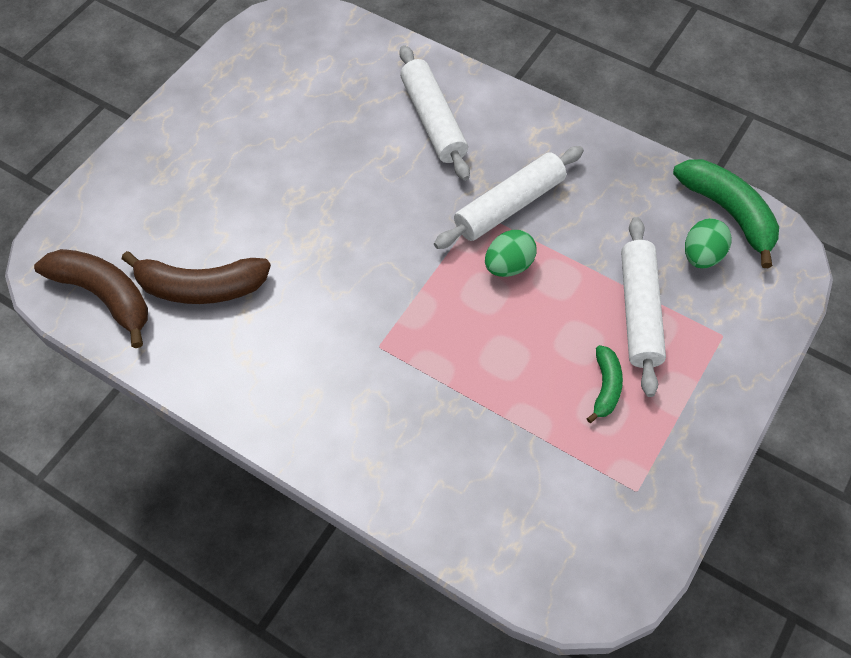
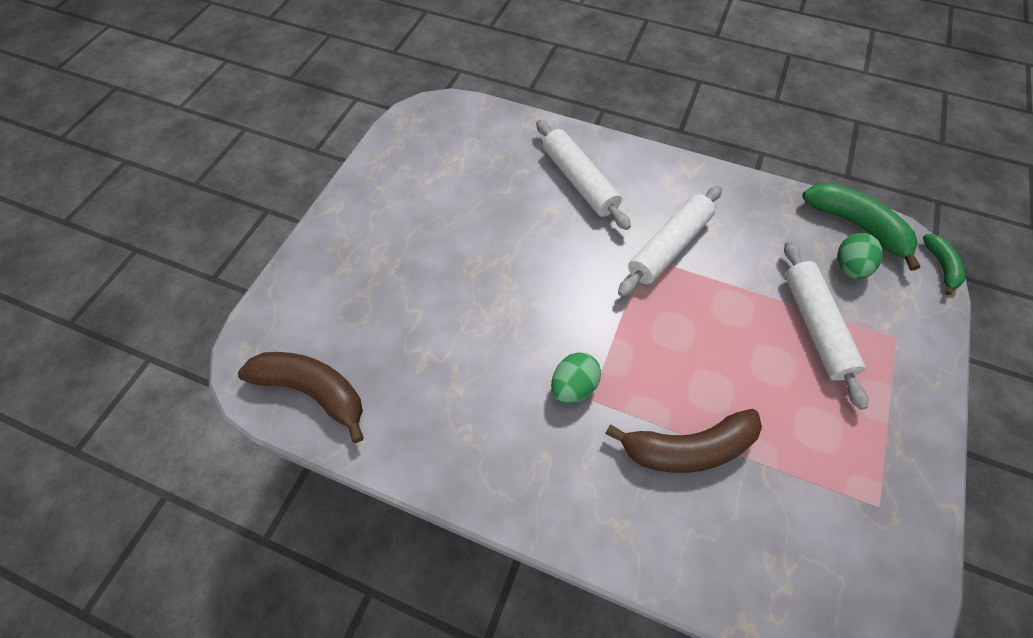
camera: 10 degrees left, 0 degrees up
(200, 287) = (406, 368): brown banana -> brown banana (688, 448)
(508, 266) = (686, 302): green egg -> green egg (573, 387)
(605, 387) = (812, 405): green banana -> green banana (941, 266)

